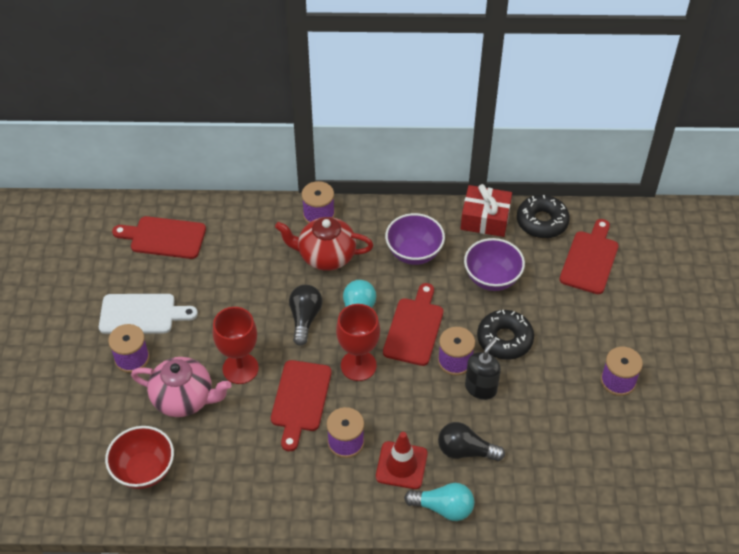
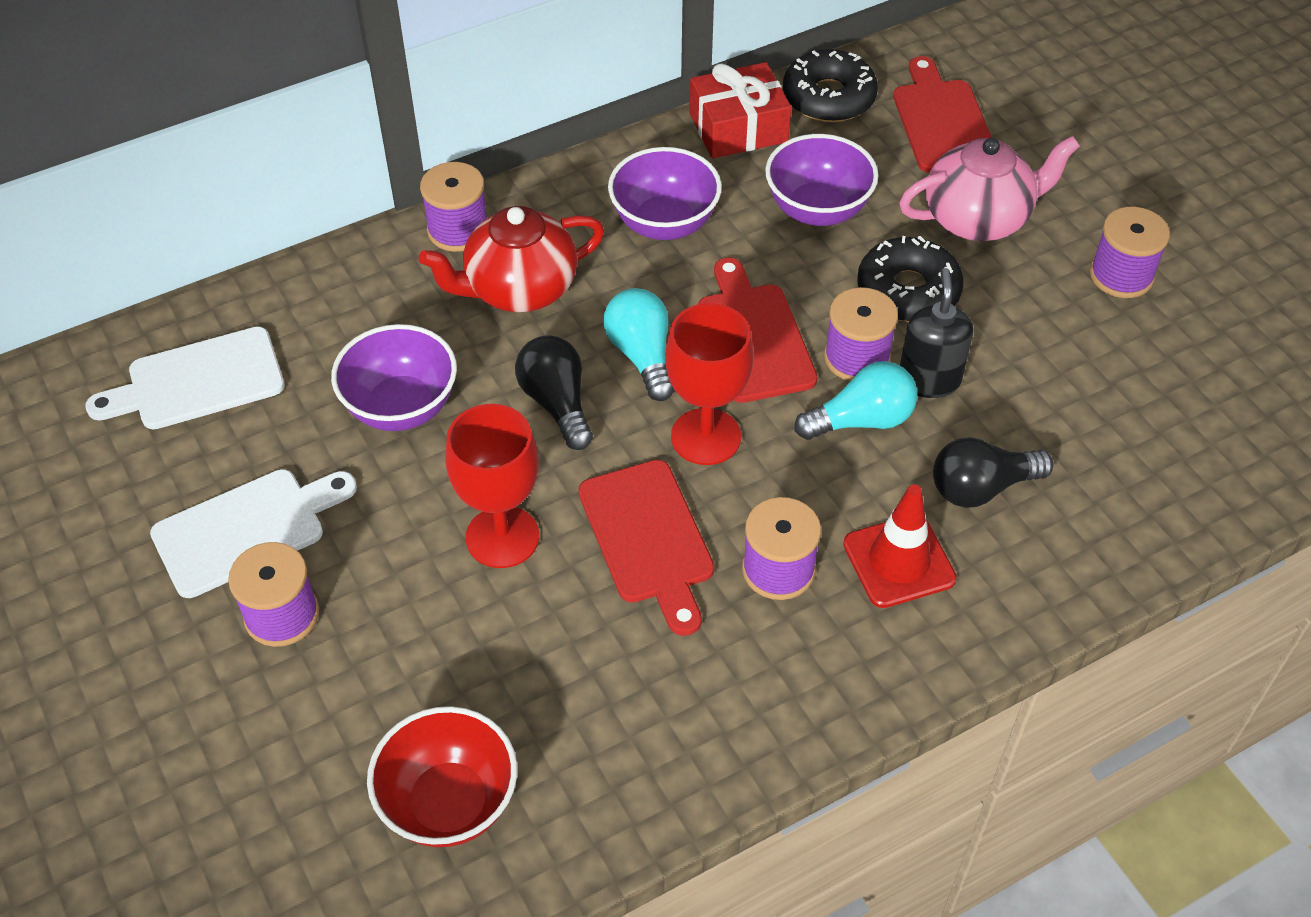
camera: 30 degrees left, 0 degrees up
(164, 237) = (197, 381): red cutting board -> white cutting board
(184, 398) = (435, 638): pink teapot -> pink teapot (978, 218)
(238, 289) = (401, 407): none -> purple bowl
(443, 508) = (1018, 595): turquoise light bulb -> turquoise light bulb (861, 420)

